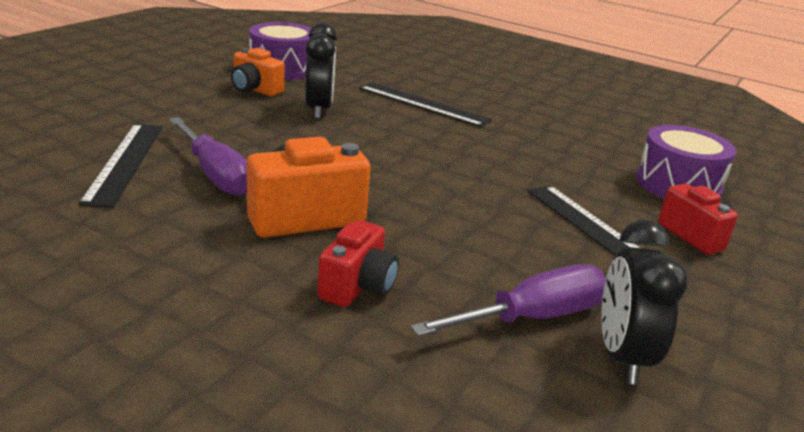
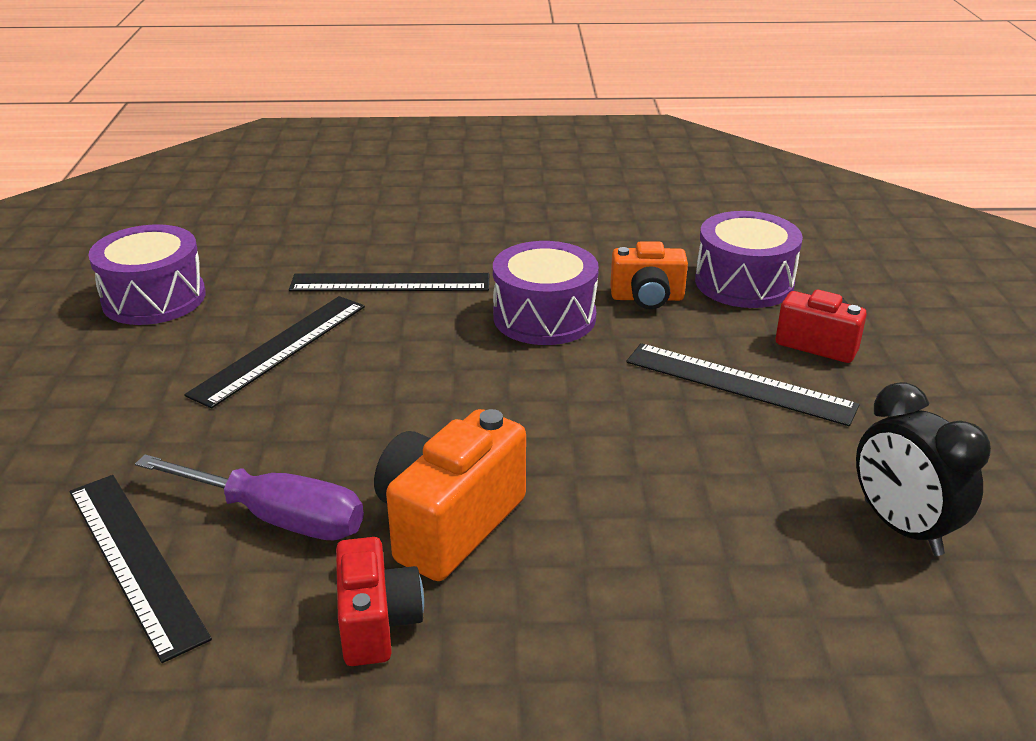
camera: 30 degrees left, 5 degrees up
(255, 89) = (160, 352): orange camera -> orange camera (647, 298)
(319, 110) = (280, 349): black clock -> black ruler
(357, 287) = (608, 587): red camera -> red camera (377, 623)
(501, 151) = (544, 317): none -> purple drum
(531, 318) = (793, 528): purple screwdriver -> none

